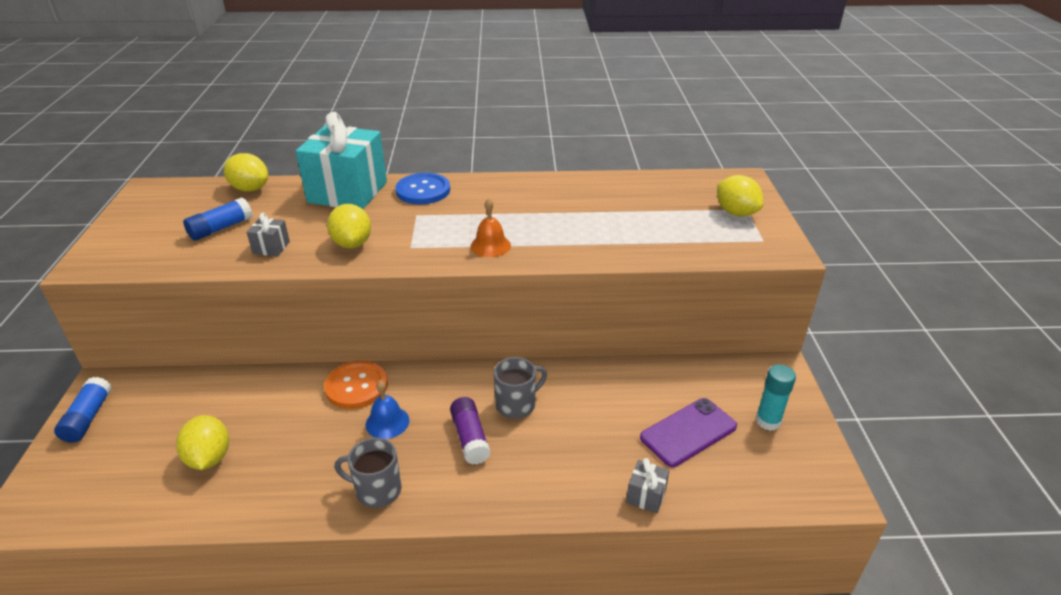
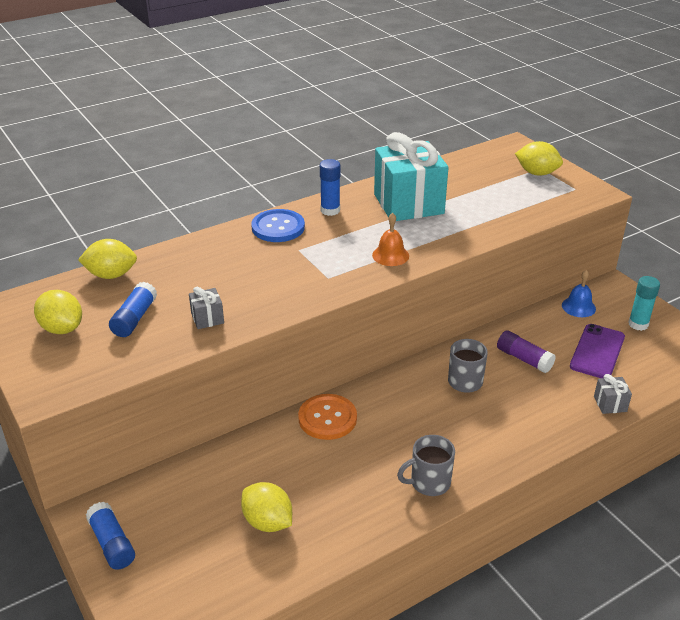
camera: 30 degrees left, 0 degrees up
(348, 192) = (212, 249): turquoise gift -> turquoise gift (408, 204)
(352, 243) = (275, 291): yellow lemon -> yellow lemon (62, 328)
(387, 422) = (383, 434): blue bell -> blue bell (578, 307)
(470, 438) = (457, 418): purple glue stick -> purple glue stick (524, 359)
(485, 189) = (330, 210): none -> blue glue stick

